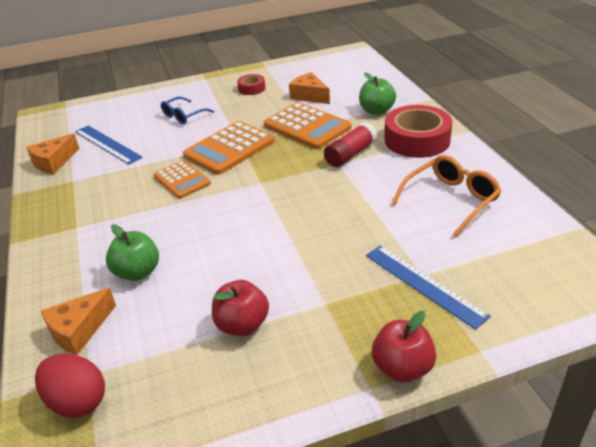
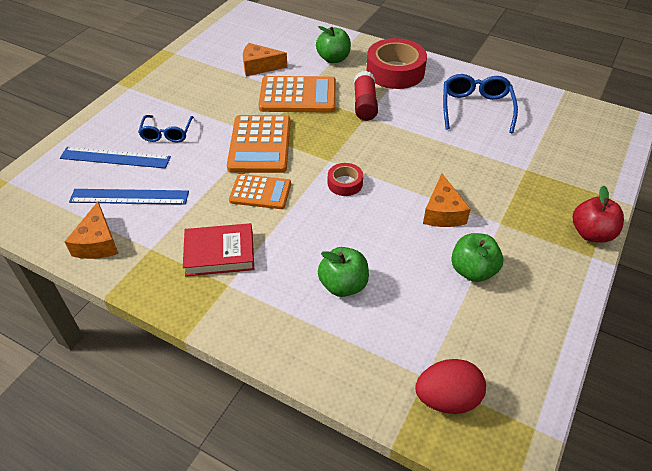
camera: 45 degrees left, 10 degrees up
(79, 330) = (368, 355): orange cheese -> orange cheese (443, 212)
(101, 205) = (219, 253): none -> red book
(242, 325) = (472, 271): red apple -> green apple
(251, 88) = (194, 80): red tape -> red tape (345, 183)
(423, 284) = (535, 175): blue ruler -> blue ruler (115, 158)
(451, 200) = (476, 108): orange glasses -> blue glasses

